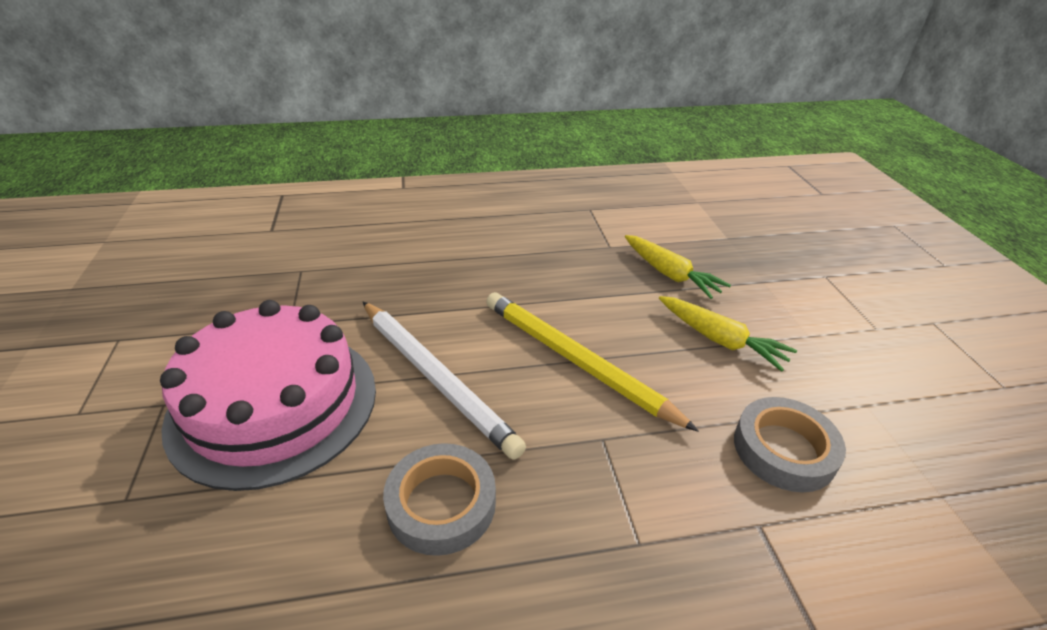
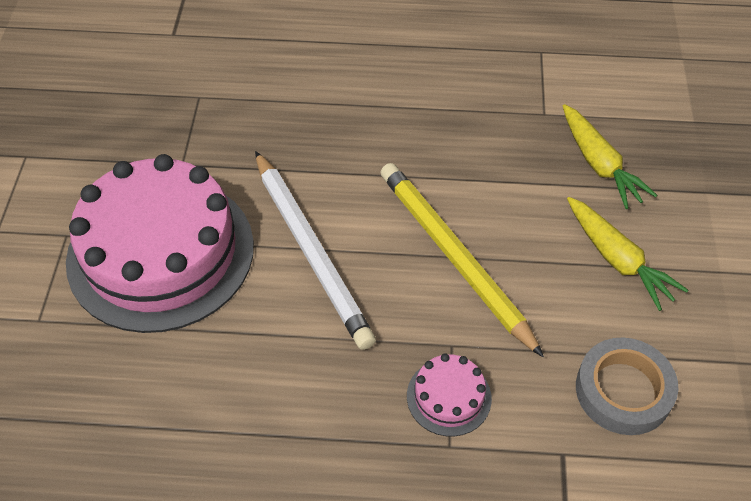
camera: 15 degrees right, 15 degrees up
(441, 504) = (291, 376): grey tape -> none
(619, 490) = (449, 397): none -> pink cake

